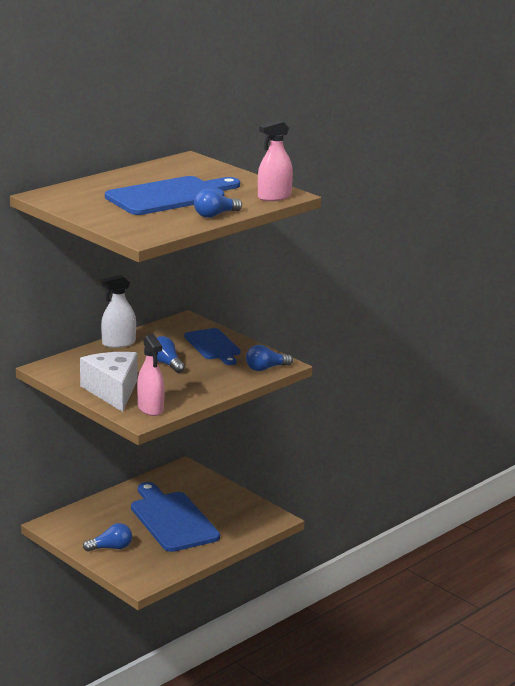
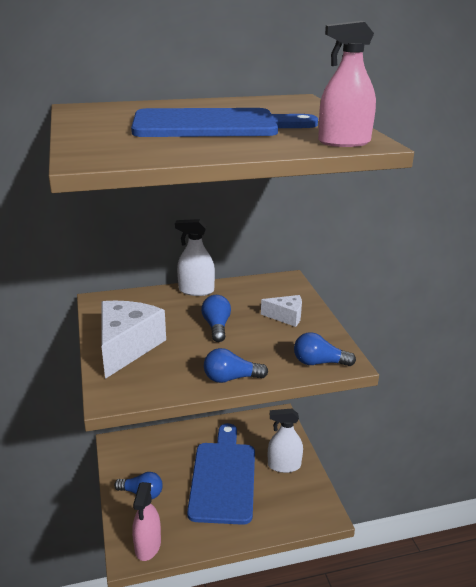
camera: 30 degrees right, 5 degrees up
(150, 408) = (138, 383): pink spray bottle -> pink spray bottle (148, 545)
(213, 346) = (286, 317): blue cutting board -> white cheese
(215, 215) = (231, 150): blue light bulb -> blue light bulb (231, 378)
(217, 498) = (284, 465): none -> white spray bottle

